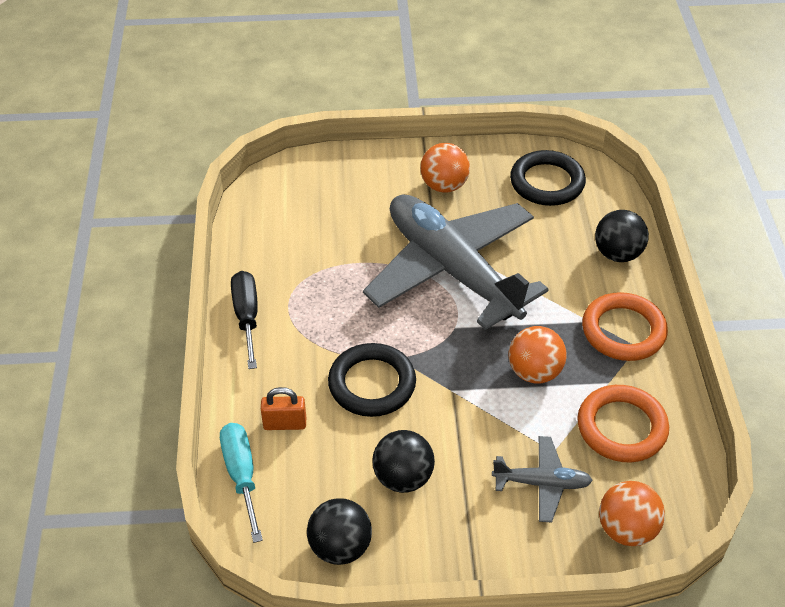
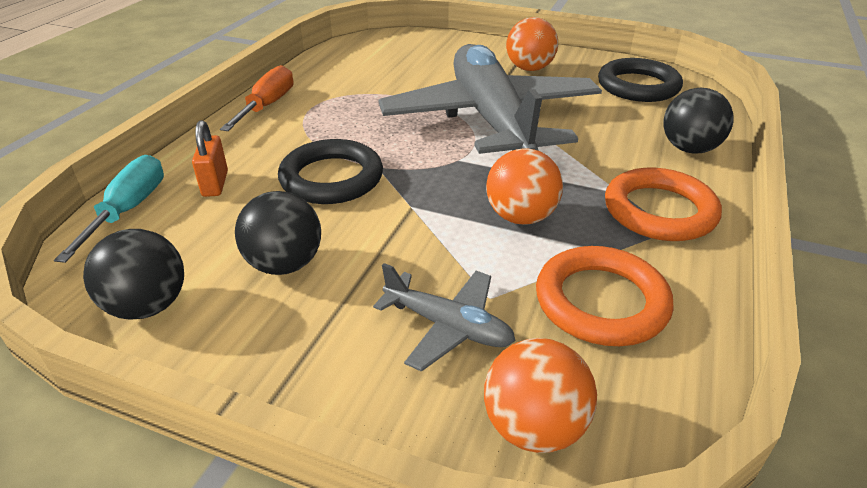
camera: 25 degrees right, 10 degrees down
(247, 317) = (267, 106): black screwdriver -> orange screwdriver
(285, 424) = (215, 184): orange padlock -> orange padlock turned 60 degrees clockwise

